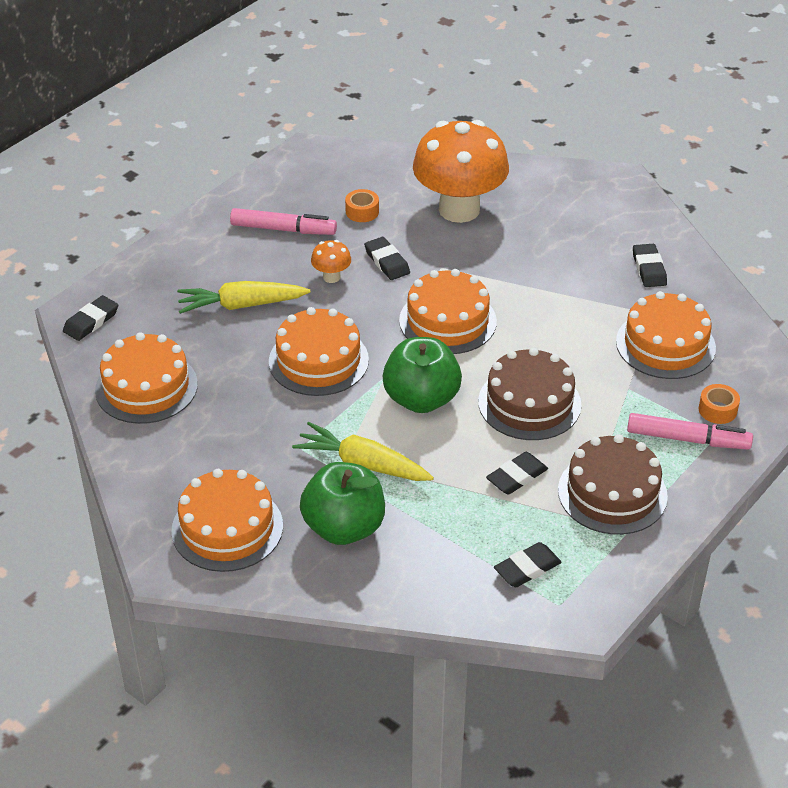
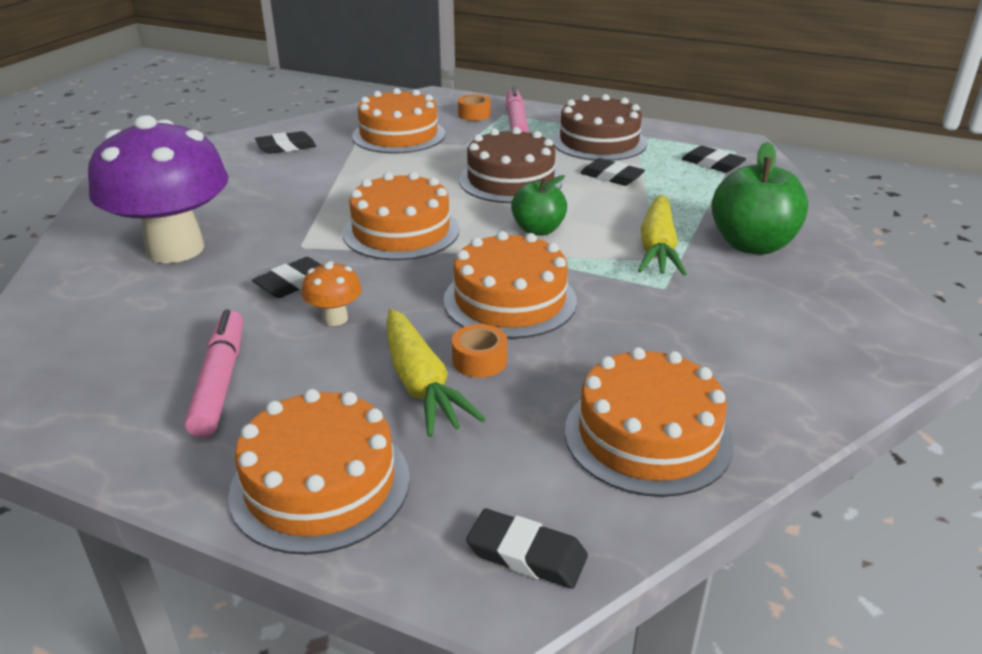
camera: 105 degrees left, 10 degrees down
(227, 528) = (825, 311): orange cake -> orange cake (320, 484)
(362, 212) = (175, 318): orange tape -> orange tape (479, 360)
(421, 399) = (538, 230): green apple -> green apple, size x0.63
(459, 209) = (175, 249): orange mushroom -> purple mushroom

